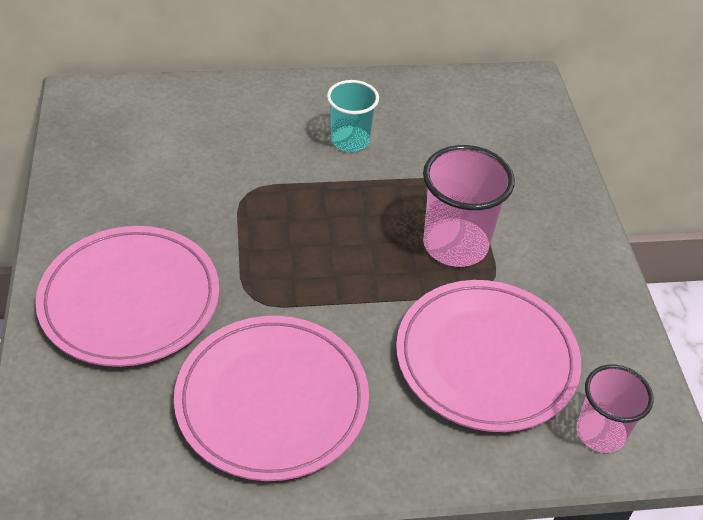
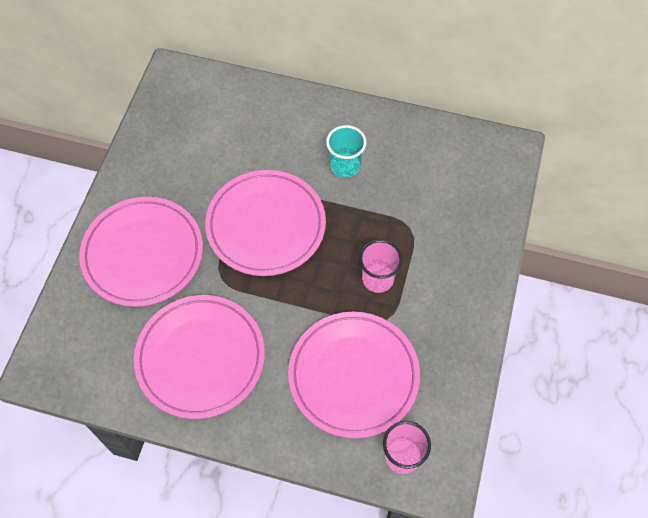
camera: 25 degrees right, 15 degrees up
(283, 225) = (266, 225): none -> pink plate
(455, 245) = (378, 279): pink cup -> pink cup, size x0.65

